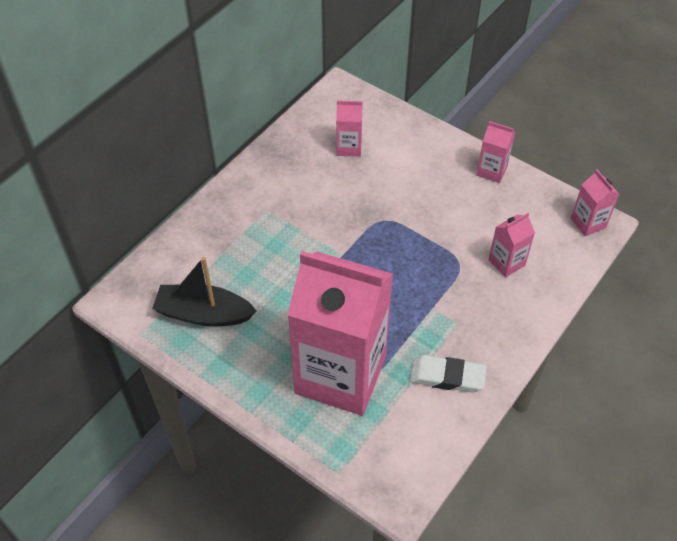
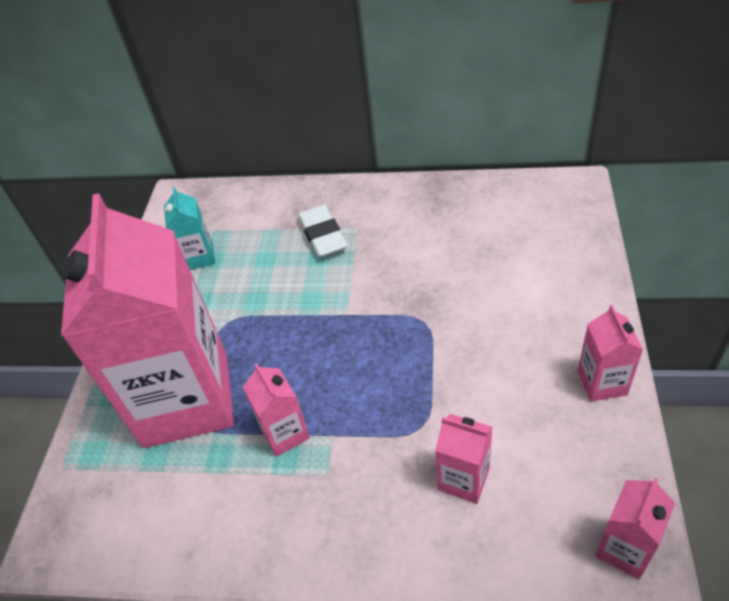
camera: 65 degrees right, 5 degrees down
(204, 314) = (199, 257): black boat -> turquoise carton
(349, 147) = (499, 237): pink carton -> pink carton (285, 433)
(447, 377) = (240, 505): white eraser -> white eraser (322, 235)

